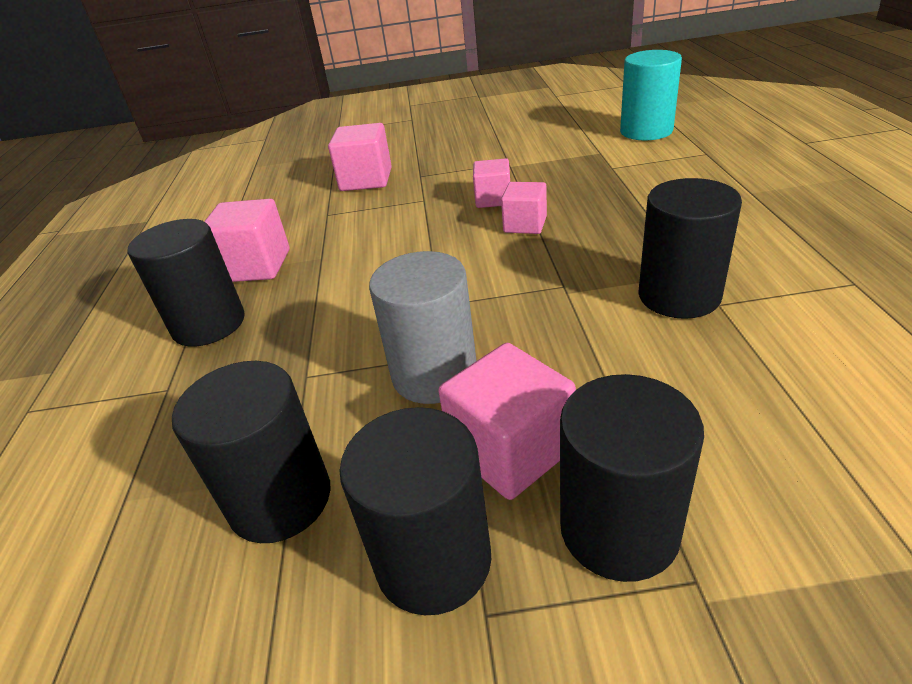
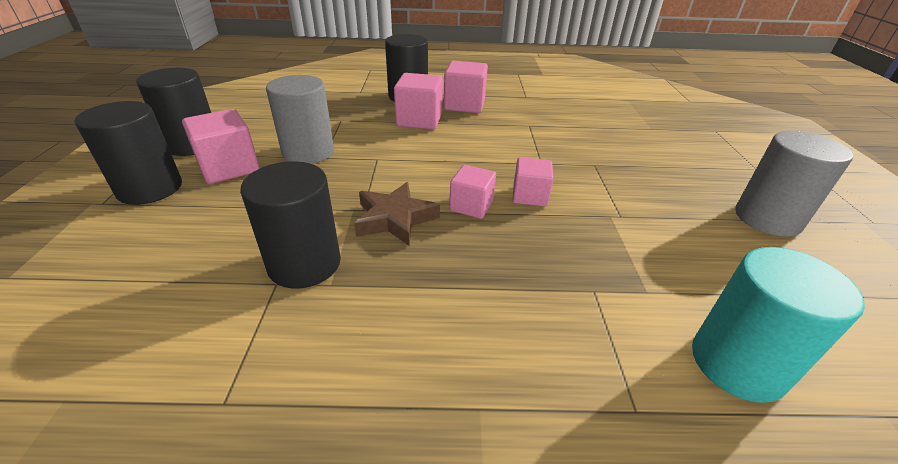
camera: 90 degrees right, 0 degrees up
(280, 499) = (263, 116): black cylinder -> none
(366, 180) = (590, 140): pink cube -> pink cube (419, 120)
(488, 119) = (767, 218): none -> grey cylinder
(570, 261) = (395, 218): none -> brown star

